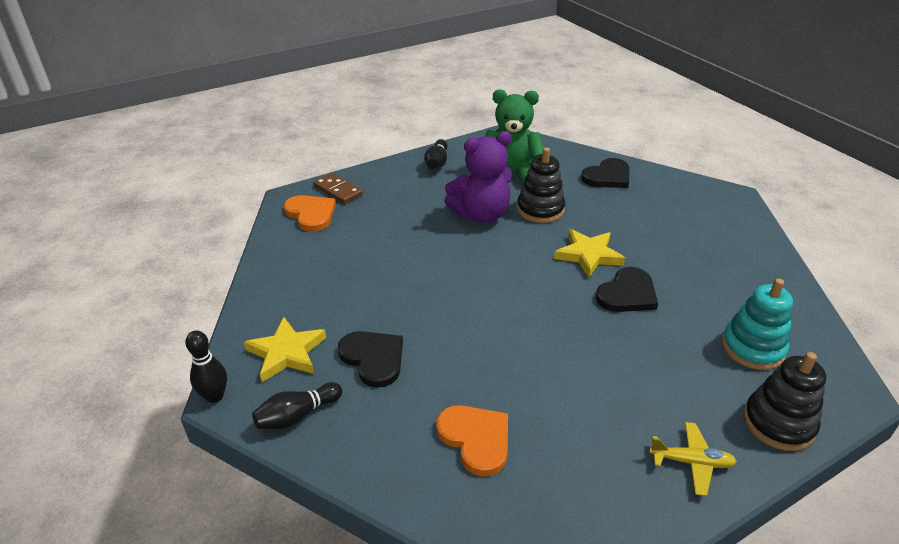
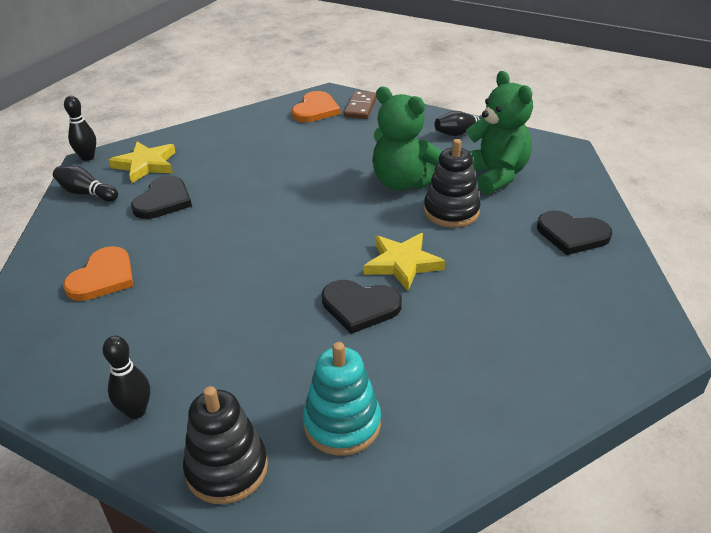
camera: 60 degrees right, 0 degrees up
(481, 214) = (403, 182): purple teddy bear -> green teddy bear
(691, 462) = (136, 411): yellow plane -> black bowling pin

